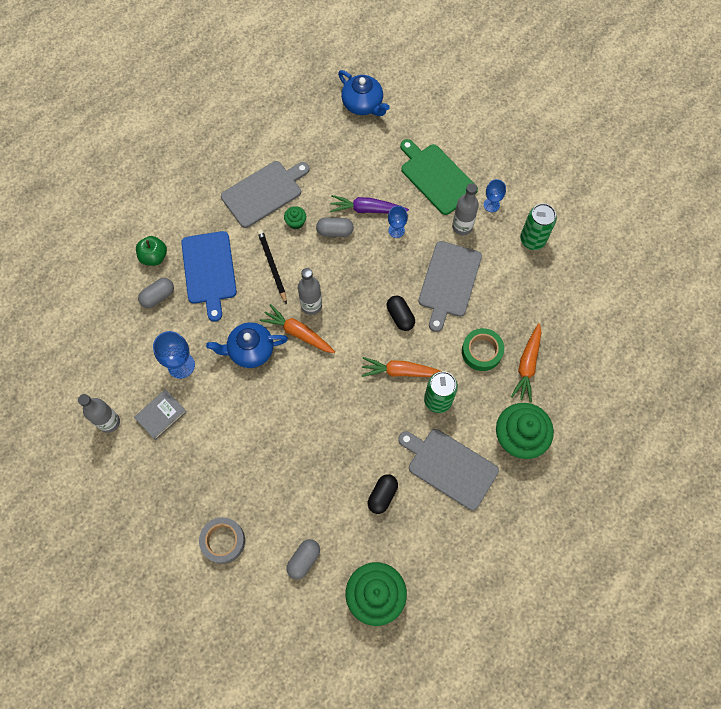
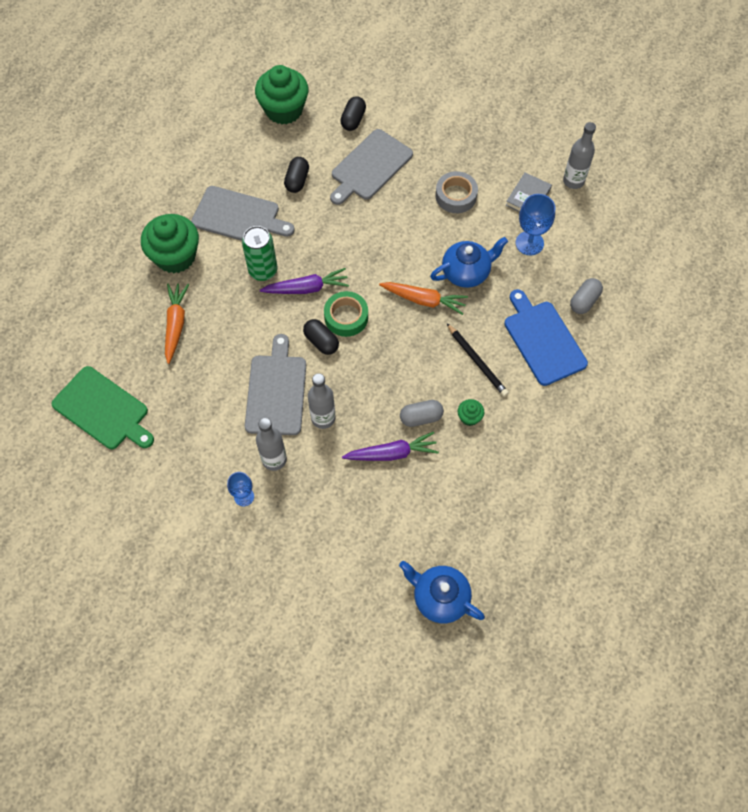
camera: 165 degrees right, 5 degrees down
(154, 257) = (609, 340): green apple -> none
(223, 541) = (428, 117): grey tape -> grey tape (456, 196)
(264, 192) = (519, 443): grey cutting board -> grey cutting board (370, 167)
(304, 560) = (353, 120): grey capsule -> black capsule
(311, 305) = (419, 330): grey bottle -> grey bottle (323, 418)
(396, 230) = (350, 436): blue goblet -> none
(401, 371) = (306, 288): orange carrot -> purple carrot
(436, 177) = (318, 516): green cutting board -> green cutting board (103, 410)
(481, 351) = (226, 327): green tape -> green tape (346, 317)
(532, 240) = (187, 464): green can -> none

